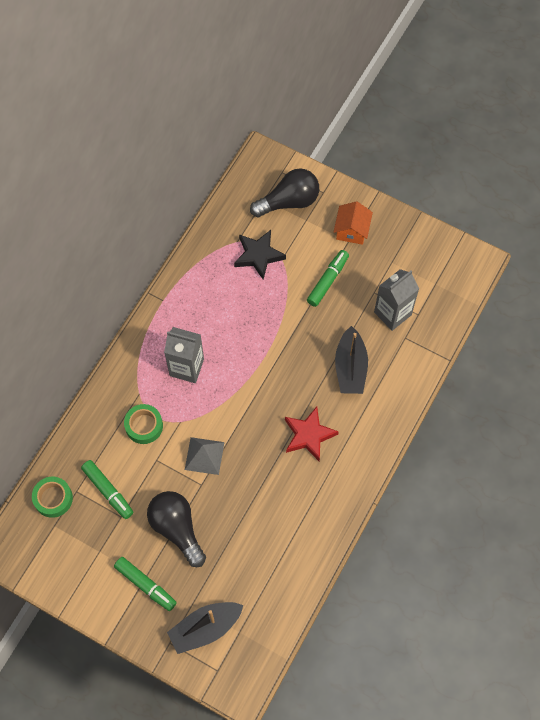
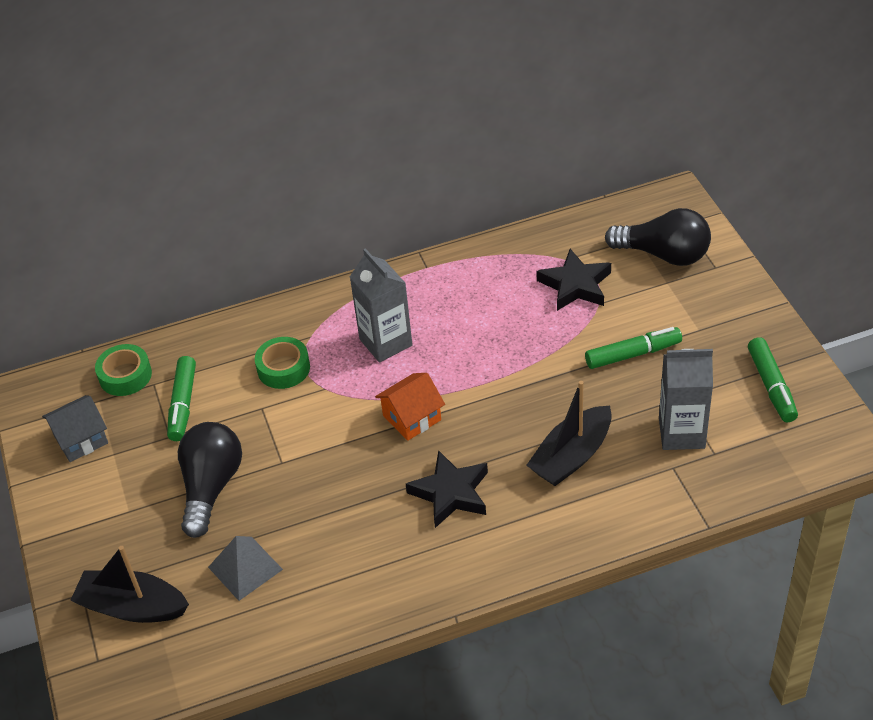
camera: 45 degrees right, 20 degrees down
(70, 557) = (81, 439): none -> grey house
(145, 585) = (121, 518): green marker -> green marker (771, 386)
(204, 455) = (314, 437): grey pyramid -> grey pyramid (245, 568)
(308, 435) = (451, 493): red star -> black star
(352, 230) = (713, 321): orange house -> orange house (412, 418)

